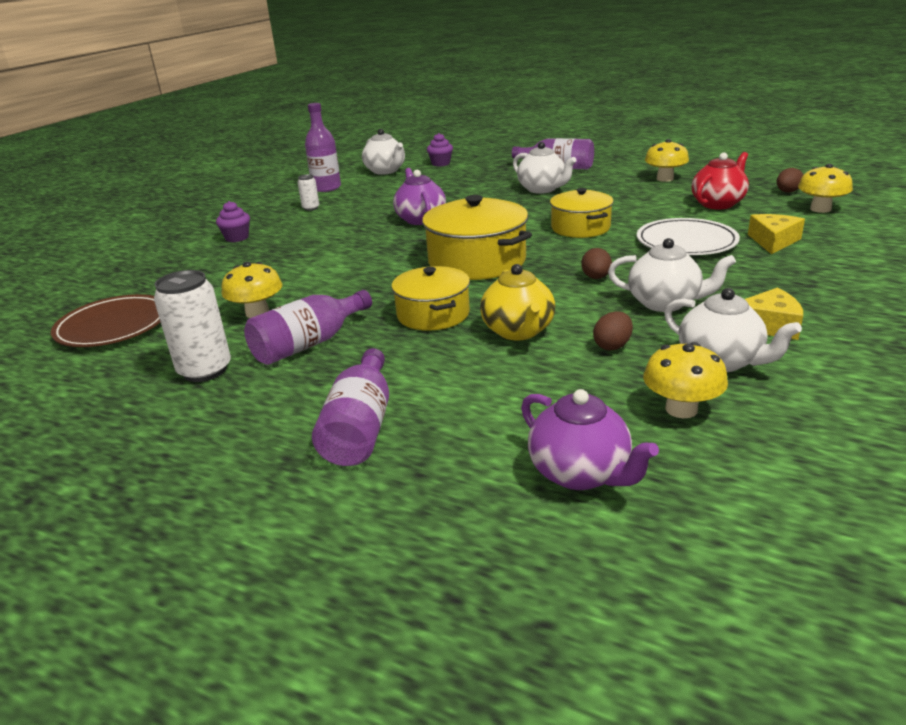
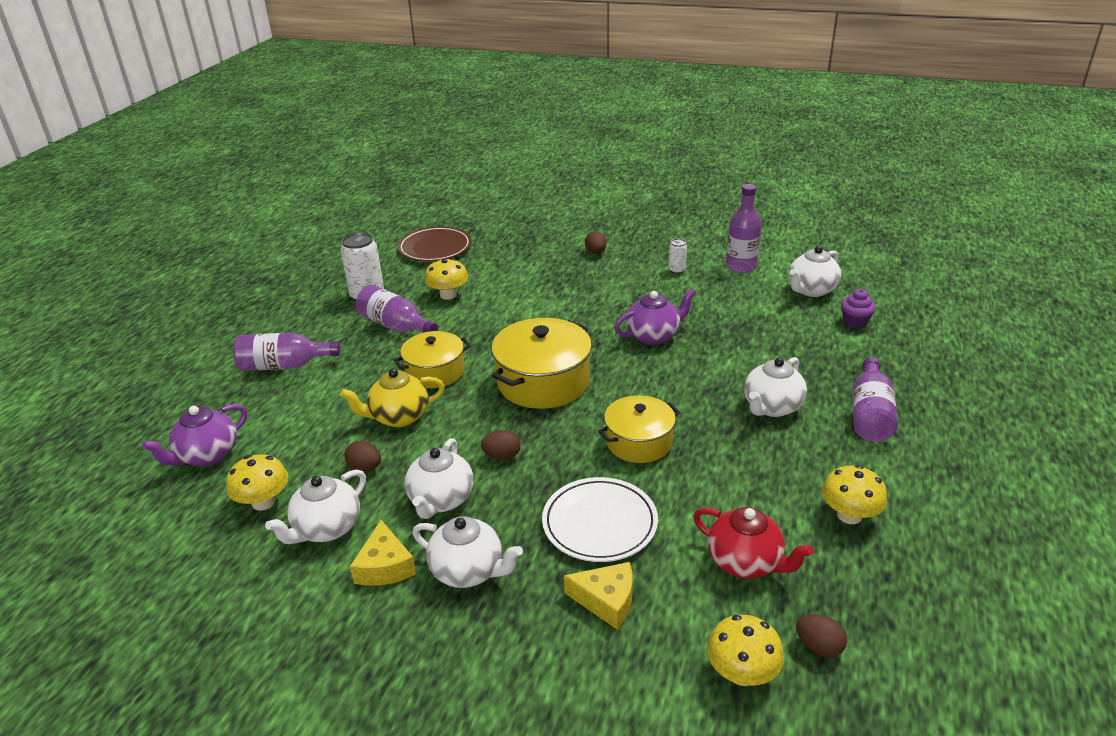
camera: 80 degrees right, 5 degrees up
(237, 238) = (595, 252): purple cupcake -> brown egg
(760, 288) = (468, 571): none -> white teapot

